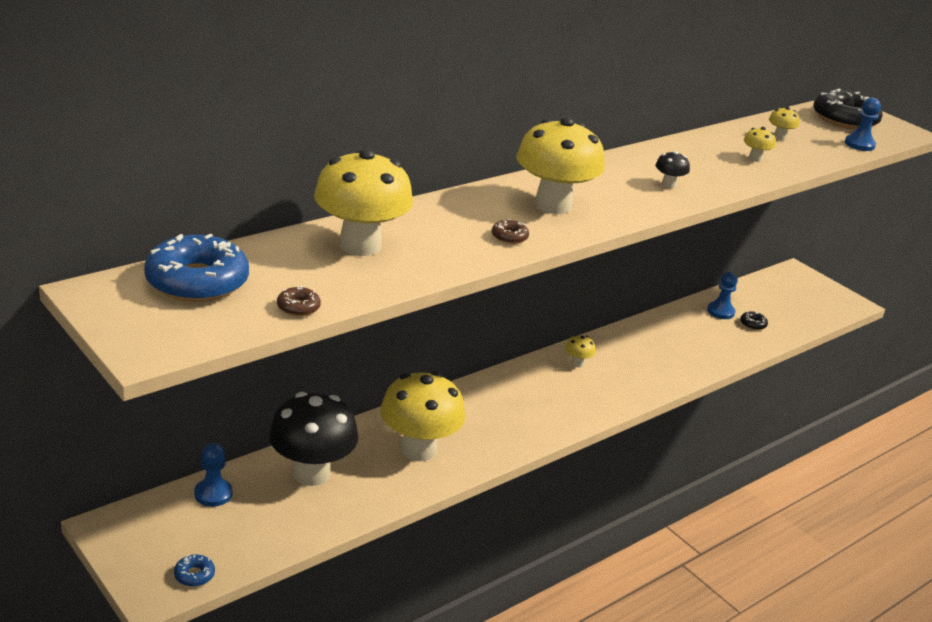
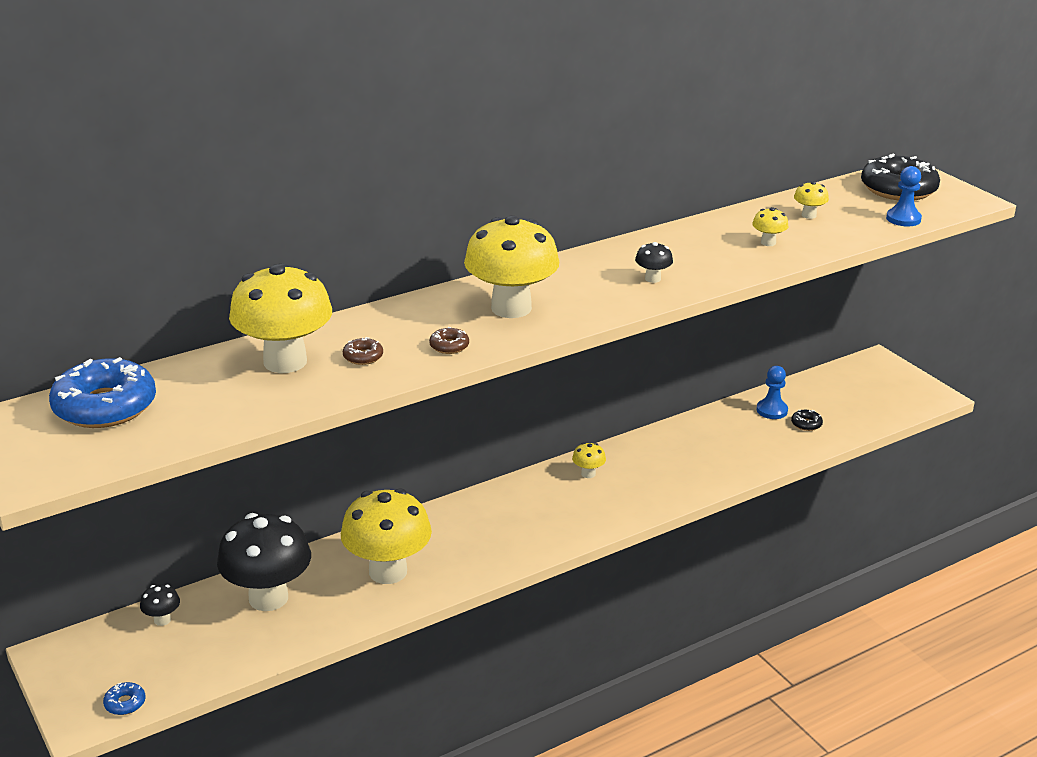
camera: 10 degrees right, 0 degrees up
(213, 494) = (162, 620): blue pawn -> black mushroom
(298, 307) = (198, 430): brown donut -> brown donut (363, 357)

